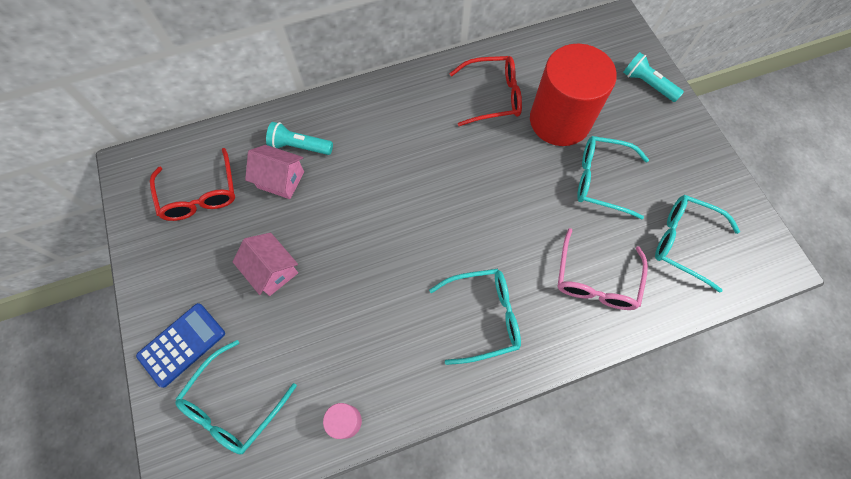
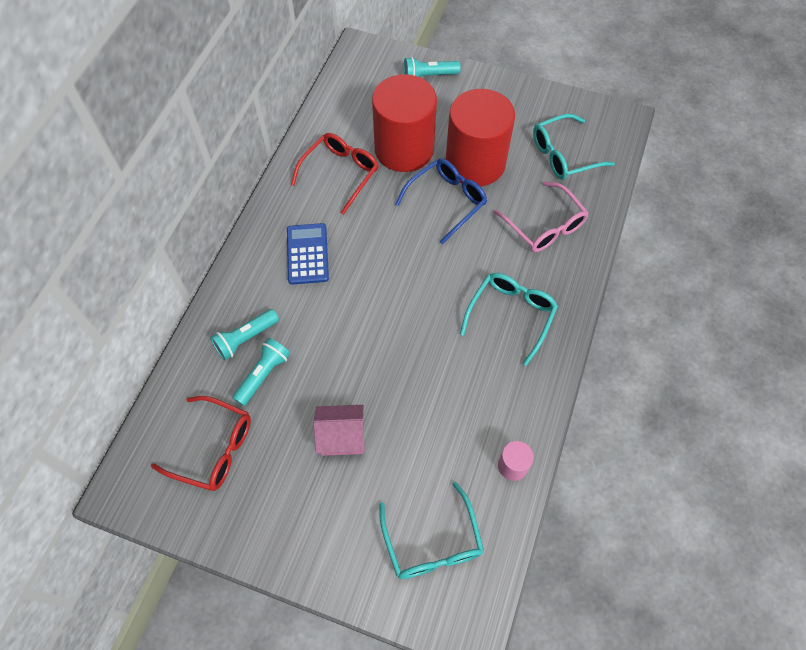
camera: 50 degrees left, 5 degrees down
(182, 344) = (344, 552): blue calculator -> blue calculator (307, 254)
(281, 180) = (263, 374): pink house -> turquoise flashlight
(543, 187) = (447, 201): none -> blue glasses
(601, 180) = (475, 163): turquoise glasses -> red cylinder

